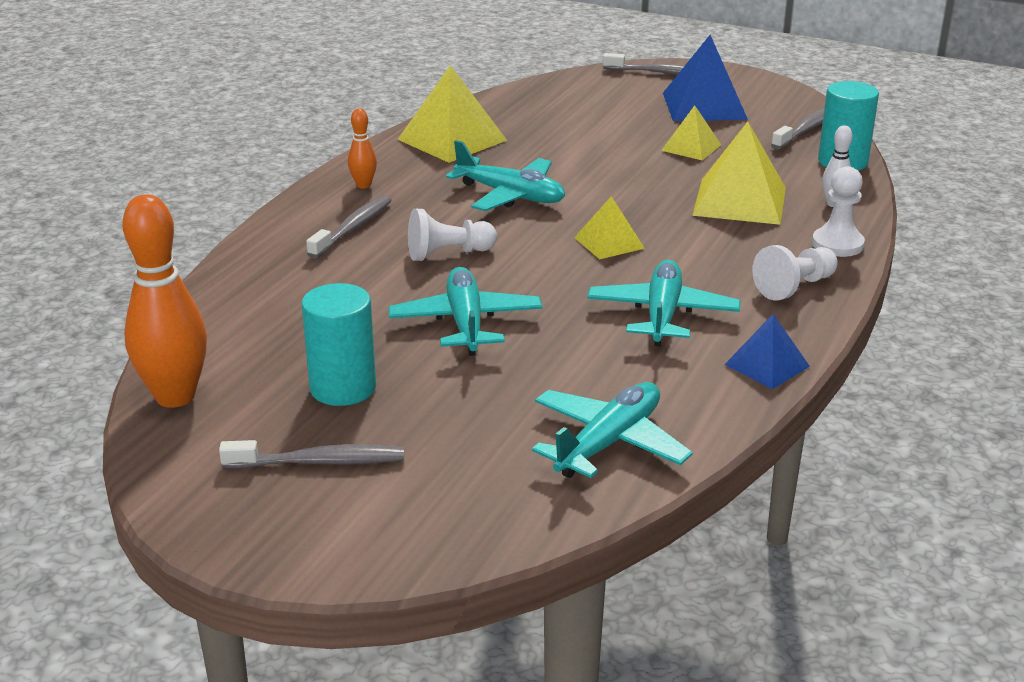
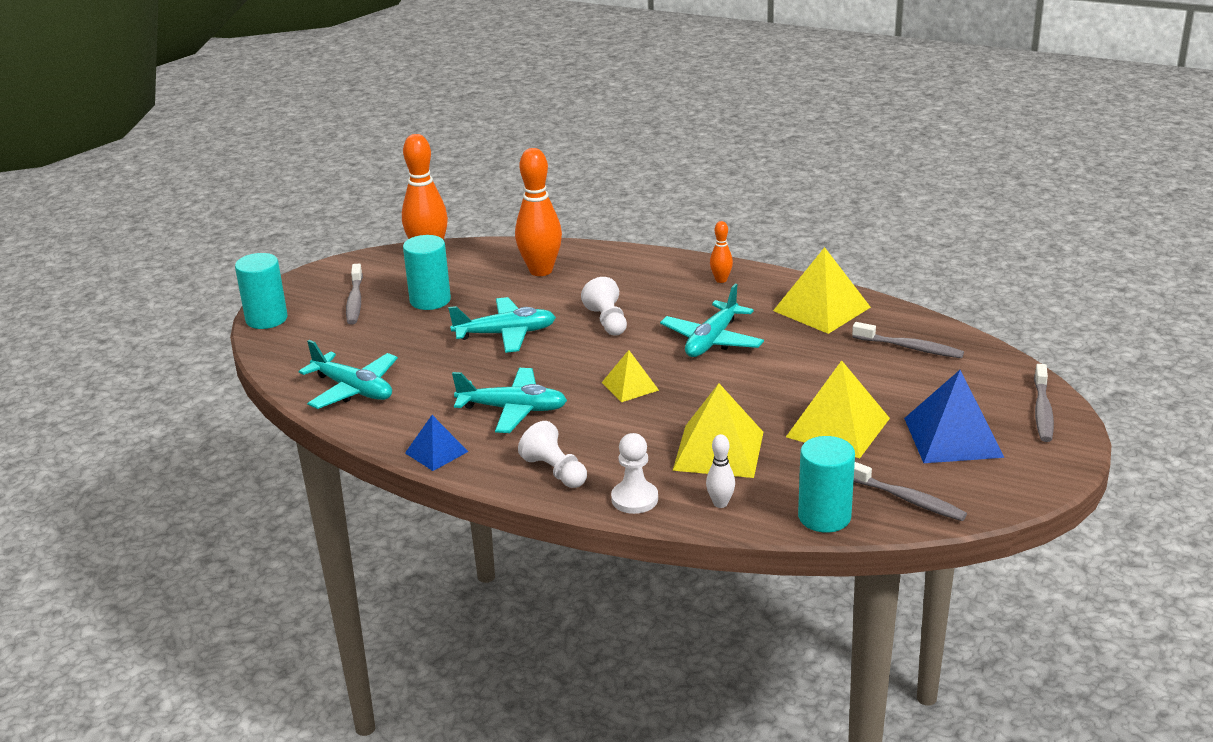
camera: 90 degrees right, 0 degrees up
(284, 299) = (541, 271): none -> orange bowling pin
(353, 228) = (646, 283): grey toothbrush -> grey toothbrush (910, 348)
(354, 560) = (266, 319): none -> turquoise cylinder
(691, 147) = (837, 427): yellow pyramid -> yellow pyramid, size x1.75

